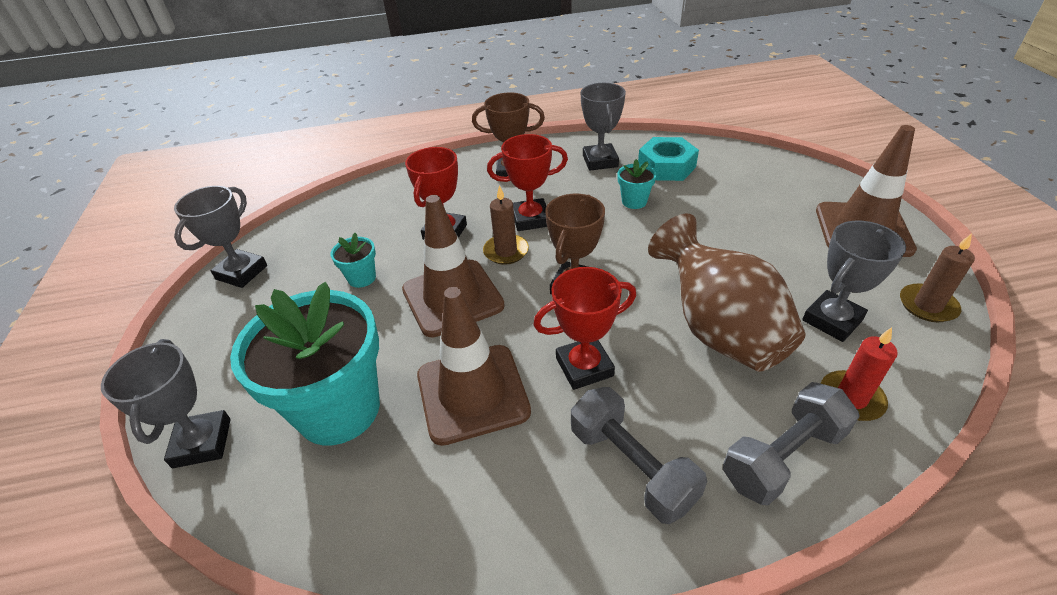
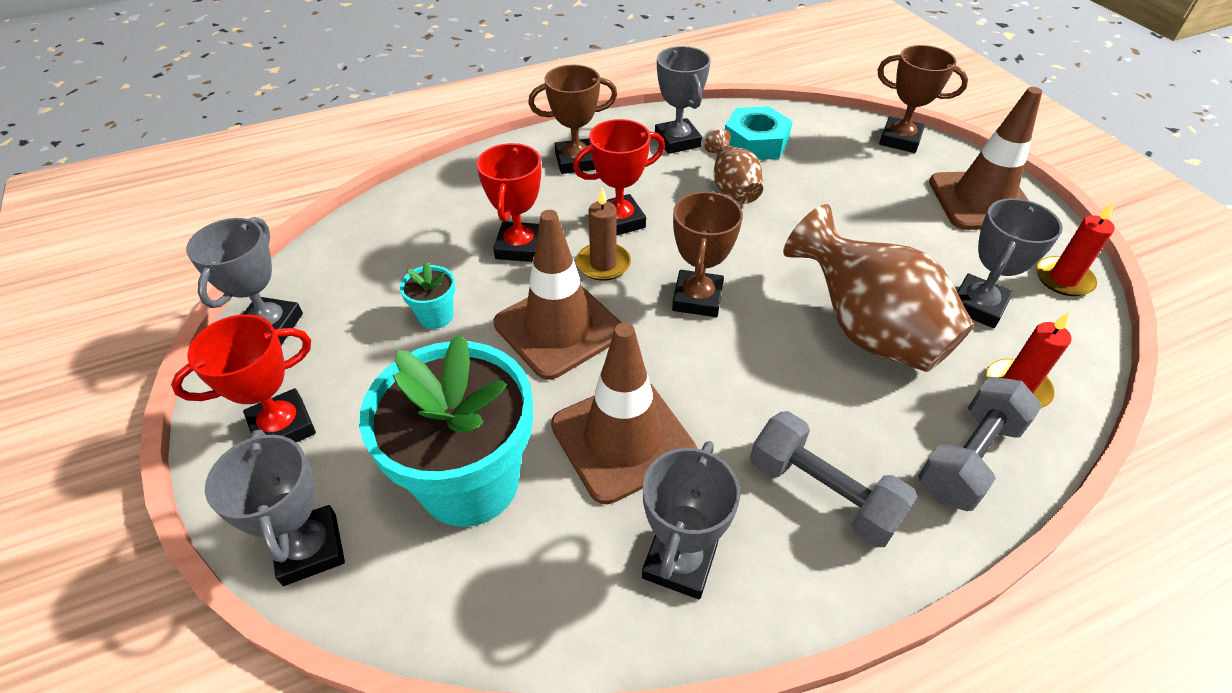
camera: 15 degrees left, 5 degrees up
(484, 505) = (679, 562): none -> grey trophy
(584, 367) = (738, 391): red trophy -> red trophy (282, 427)
(634, 201) = (732, 189): turquoise flower pot -> brown vase
(798, 173) = (900, 140): none -> brown trophy
(927, 305) = (1063, 279): brown candle -> red candle

